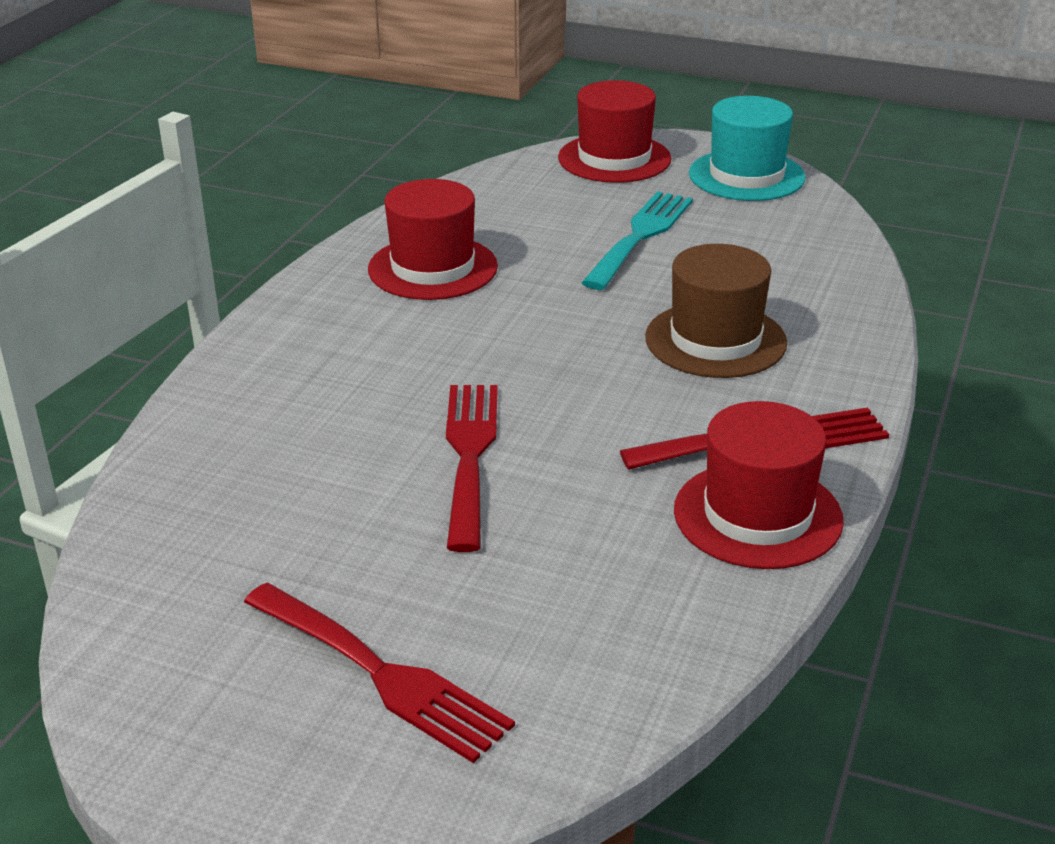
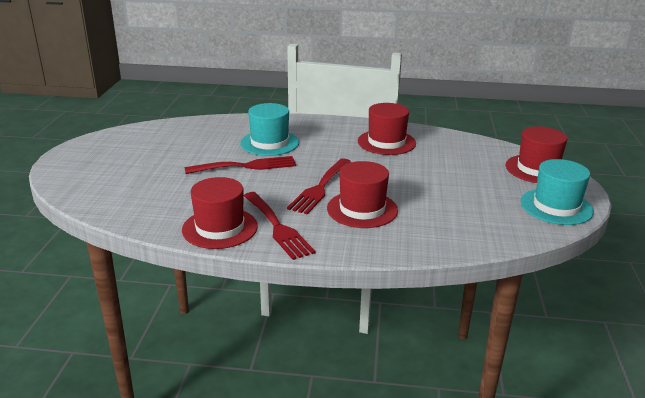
camera: 75 degrees right, 5 degrees down
(353, 410) = (269, 143): none -> turquoise hat
(382, 674) = (119, 168): red fork -> red fork (320, 188)
(640, 236) = (454, 183): turquoise fork -> none
(715, 340) = (362, 209): brown hat -> red hat

